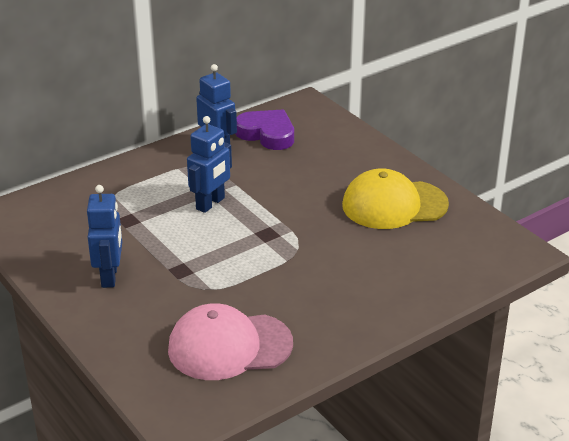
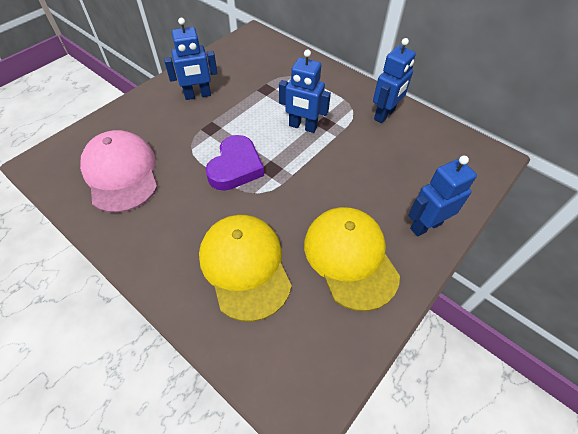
camera: 75 degrees right, 20 degrees up
(267, 134) = (423, 140): purple heart -> purple heart (235, 167)
(371, 158) = (425, 226): none -> blue robot
(387, 265) = (245, 266): none -> yellow cap

